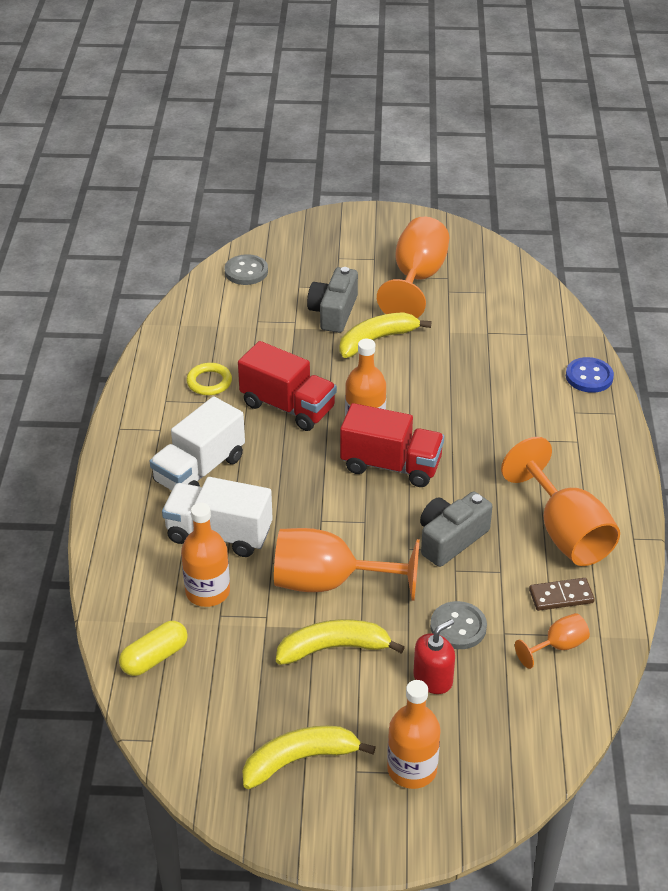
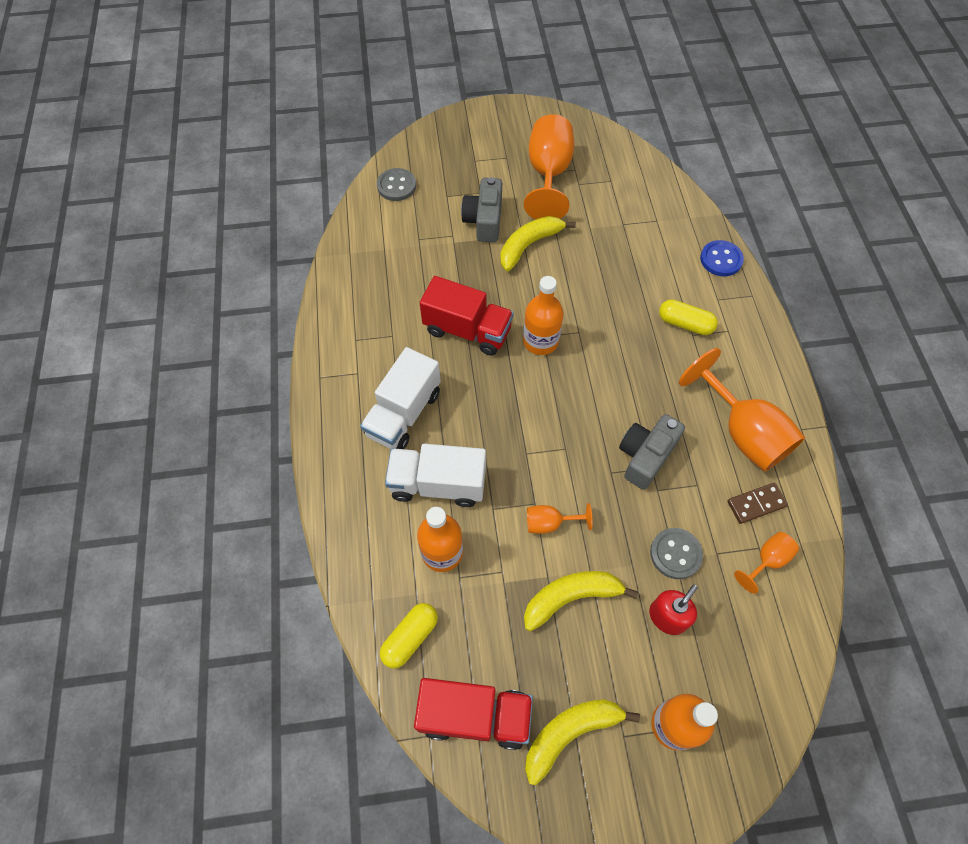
camera: 10 degrees left, 20 degrees up
(209, 382) = (390, 313): yellow ring -> none
(329, 583) = (550, 523): orange goblet -> orange goblet, size x0.48
(391, 465) = (574, 382): red truck -> red truck (475, 715)
(530, 429) = (685, 324): none -> yellow capsule

